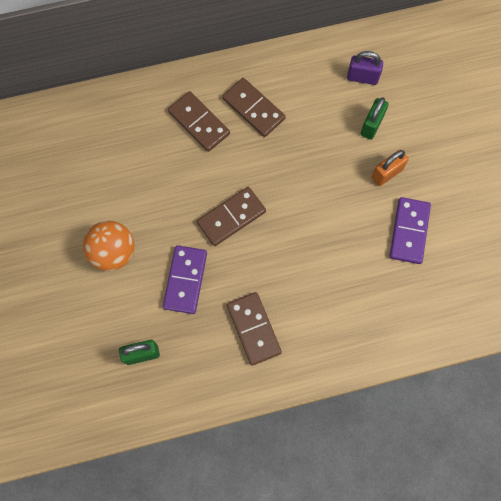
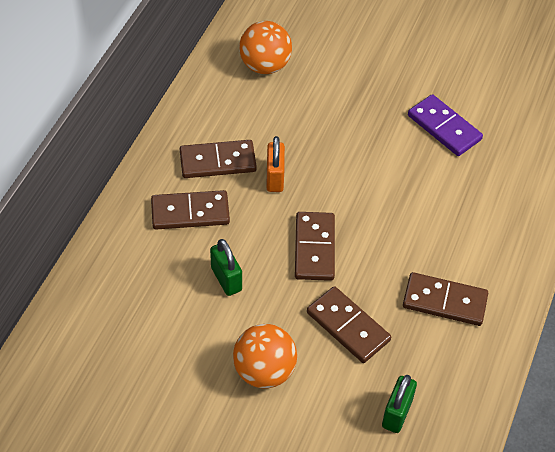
camera: 55 degrees left, 20 degrees down
(185, 280) = (348, 326): purple domino -> brown domino
(362, 77) = (265, 66): purple padlock -> orange ball
(371, 125) = (318, 89): green padlock -> green padlock (226, 279)
(386, 173) = (375, 108): orange padlock -> orange padlock (275, 178)

